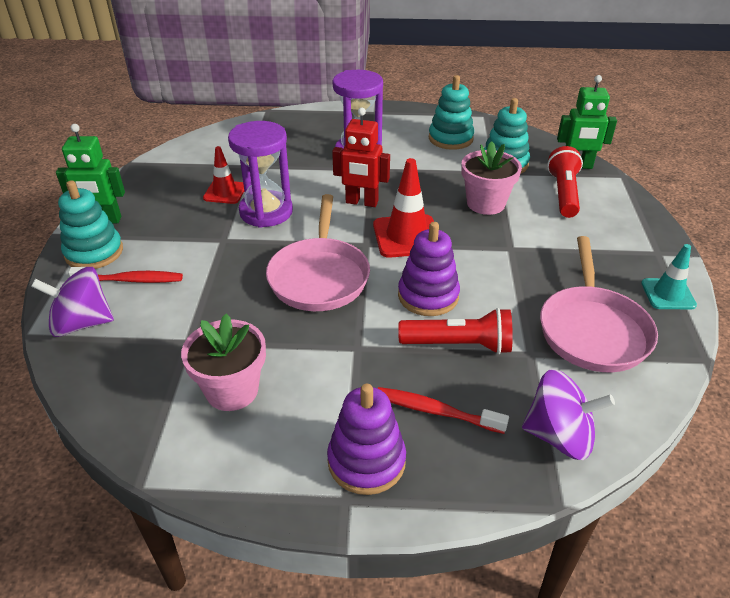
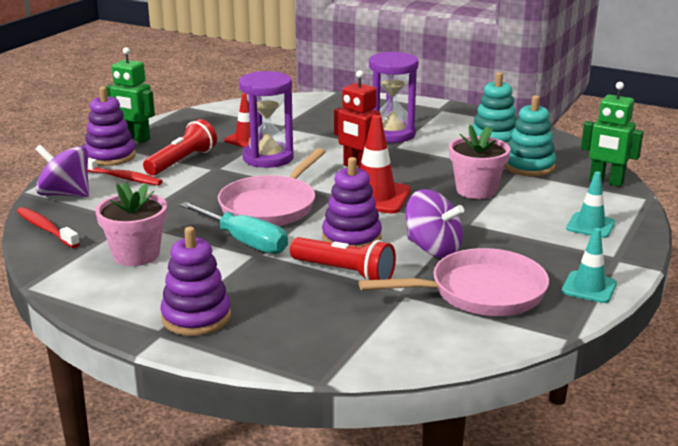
camera: 25 degrees right, 15 degrees down
(94, 252) = (110, 156): turquoise stacking toy -> purple stacking toy
(330, 334) = (244, 241): none -> turquoise screwdriver
(435, 411) = (281, 305): red toothbrush -> red toothbrush (46, 229)
(559, 436) = (370, 345): purple spinning top -> purple spinning top (433, 249)
(563, 193) = (566, 198): red flashlight -> red flashlight (182, 162)
(592, 330) = (480, 292): pink pan -> pink pan turned 135 degrees counterclockwise
(608, 220) = (590, 225): none -> turquoise traffic cone

